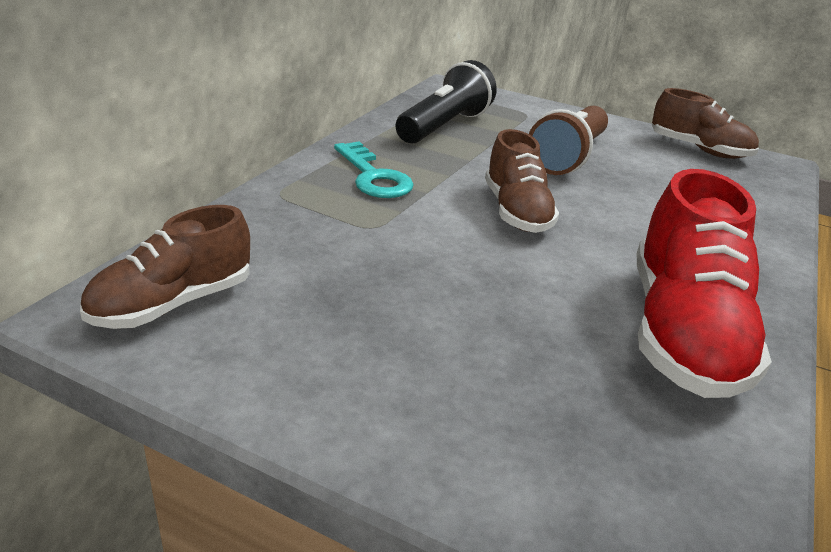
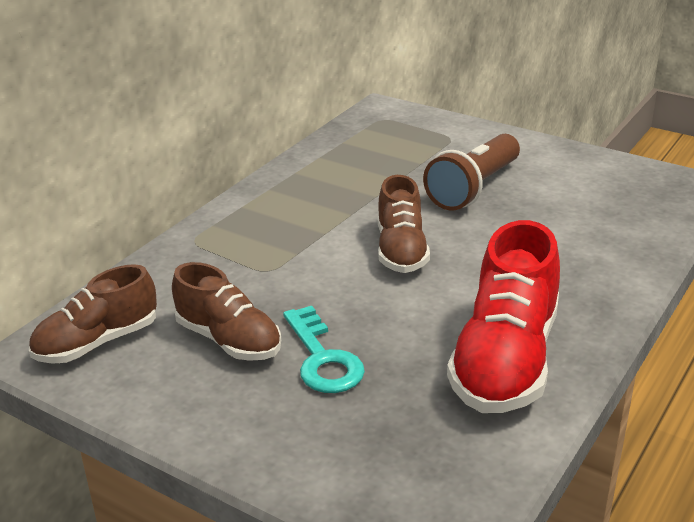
camera: 10 degrees right, 0 degrees up
(373, 177) = (280, 219): turquoise key -> turquoise key (322, 358)
(444, 126) = (361, 159): black flashlight -> none
(699, 150) = (615, 172): brown shoe -> brown shoe (228, 340)

